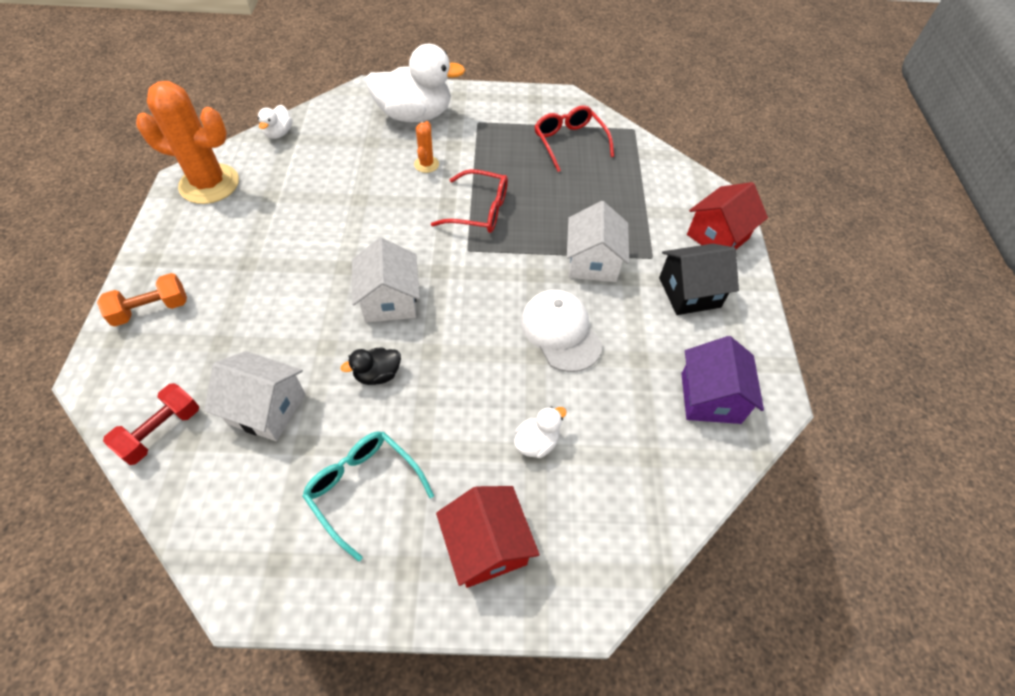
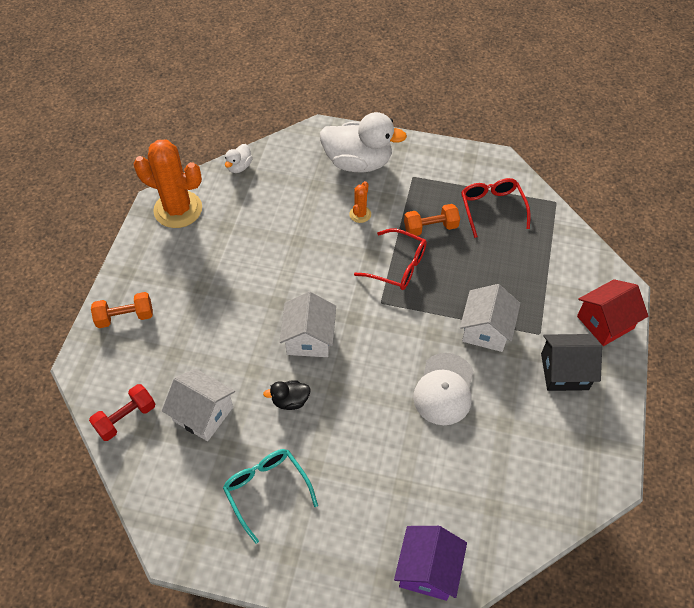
camera: 15 degrees right, 0 degrees up
(486, 545) = (350, 551): red house -> none
(507, 168) = (430, 228): none -> orange dumbbell
(536, 442) = (405, 479): white duck -> none
(560, 332) = (444, 389): white cap -> white cap turned 150 degrees counterclockwise
(710, 398) = (556, 468): purple house -> purple house (428, 570)

